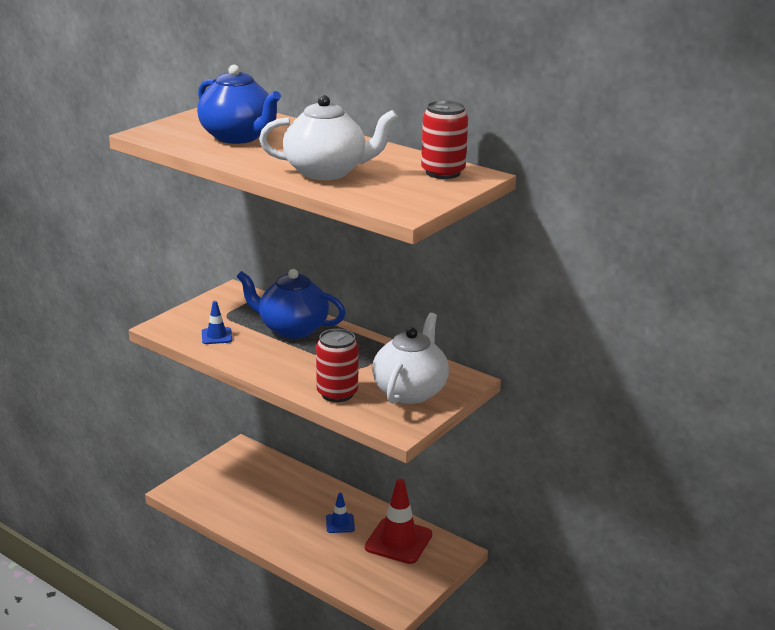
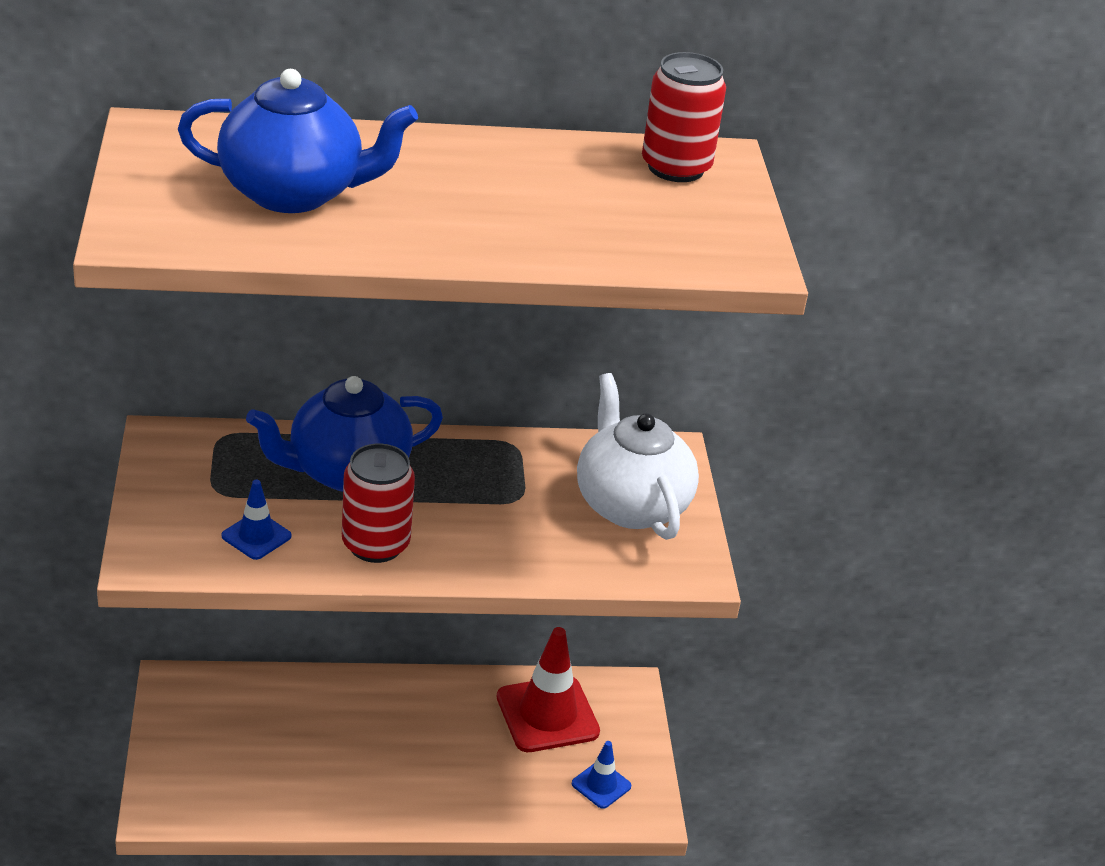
camera: 45 degrees left, 10 degrees up
(327, 172) = (539, 224): white teapot -> none
(337, 393) = (550, 554): red can -> red can (375, 544)
(340, 523) = (448, 730): blue traffic cone -> blue traffic cone (601, 785)

